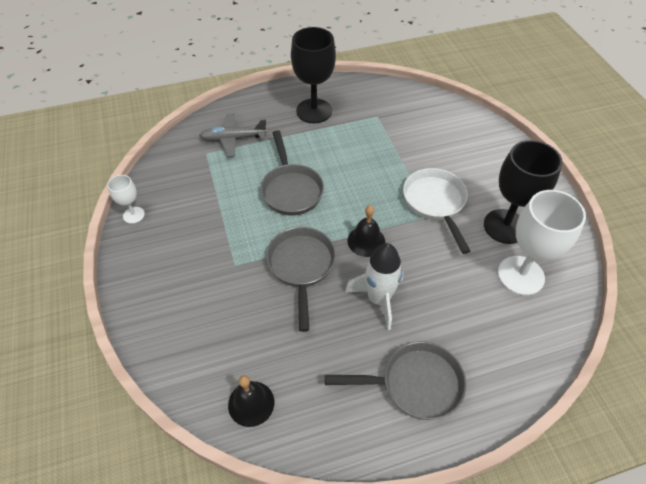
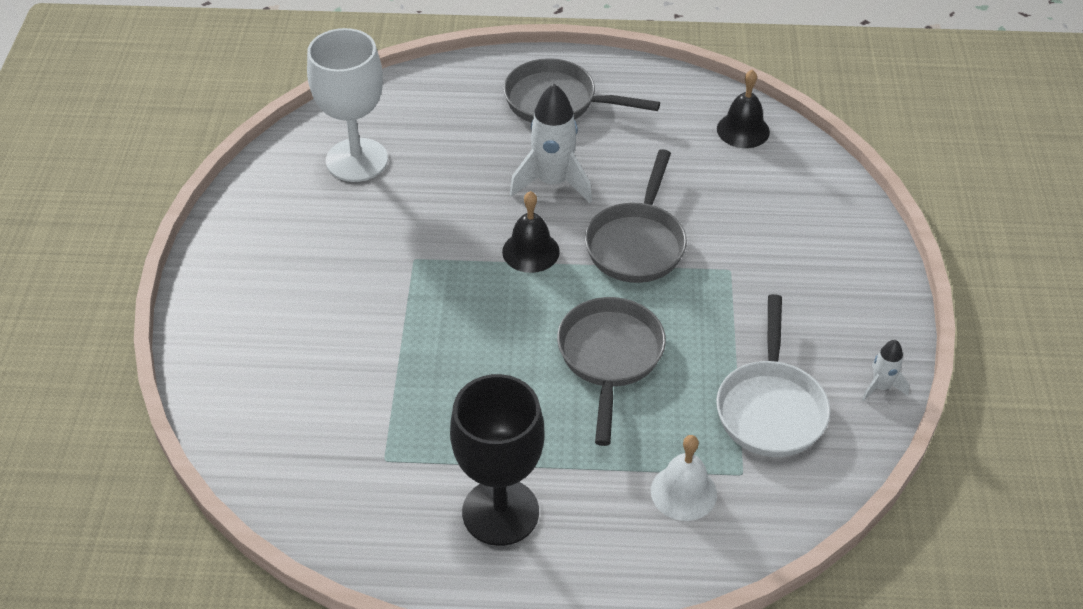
camera: 160 degrees left, 5 degrees down
(134, 215) = (881, 387): white goblet -> white rocket
(233, 138) = (683, 492): grey plane -> white bell
(435, 203) = (396, 274): white pan -> white pan (771, 408)
(505, 226) = (324, 217): black goblet -> none

